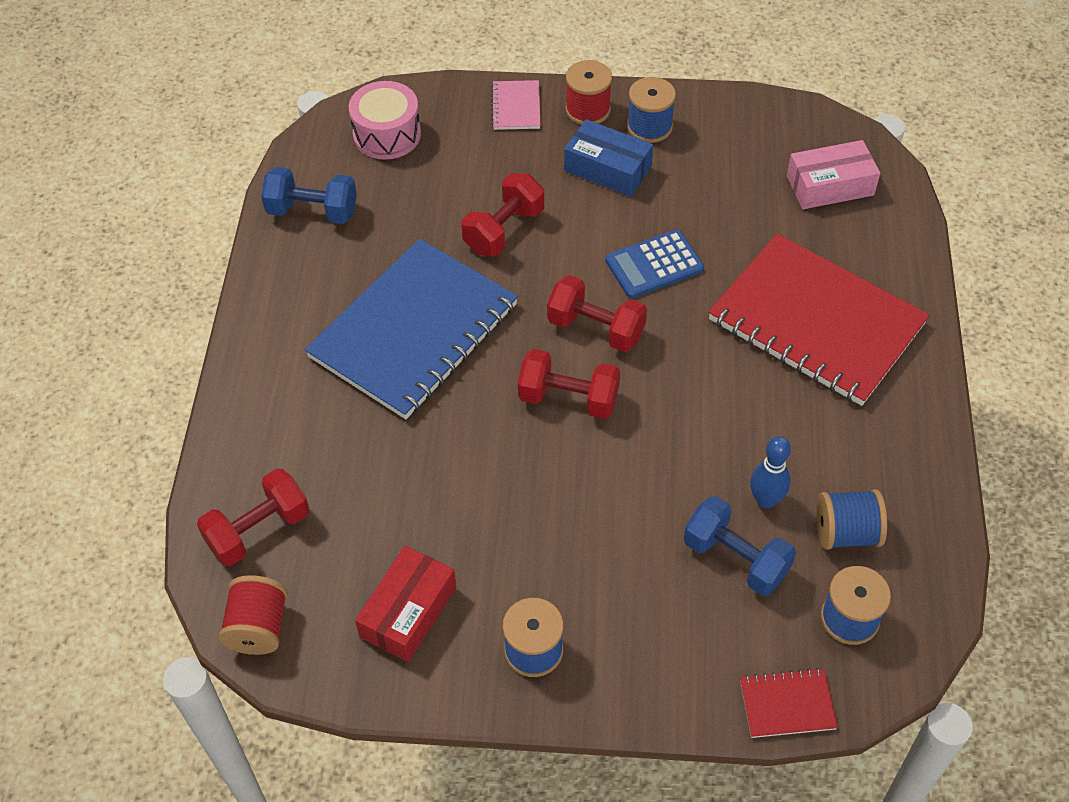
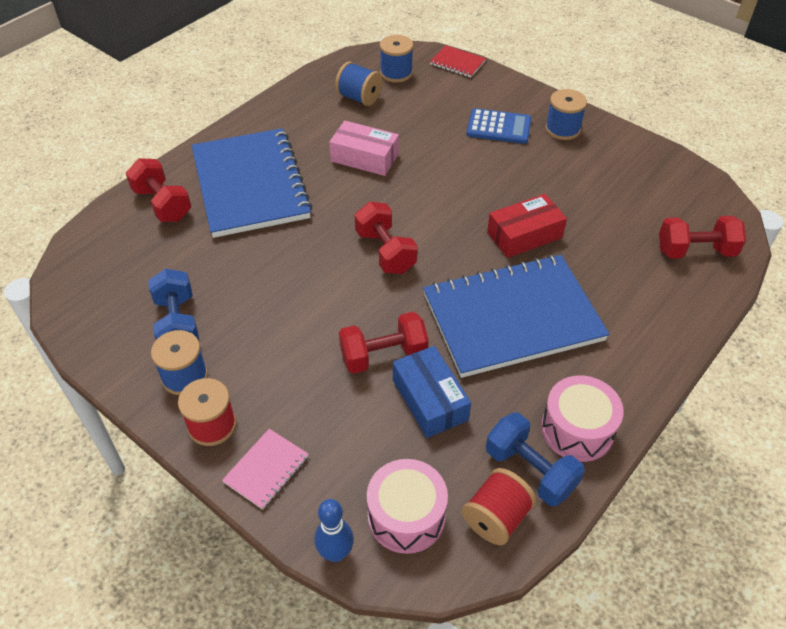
camera: 145 degrees left, 5 degrees down
(258, 628) = (716, 205): red spool -> red spool (496, 518)
(291, 262) = (577, 429): none -> pink drum
(408, 612) = (621, 172): red box -> red box (524, 235)
(568, 399) = (442, 223): red dumbbell -> red dumbbell (162, 204)
(607, 169) = (256, 359): blue box -> blue box (429, 400)
(654, 265) = (304, 269): blue calculator -> blue calculator (498, 127)
(735, 559) = (425, 114): blue dumbbell -> blue dumbbell (178, 324)
(765, 500) = (382, 127): blue bowling pin -> blue bowling pin (335, 553)
(816, 322) = (251, 185): red notebook -> blue notebook
(830, 185) = (128, 254): pink box -> pink box (364, 158)

